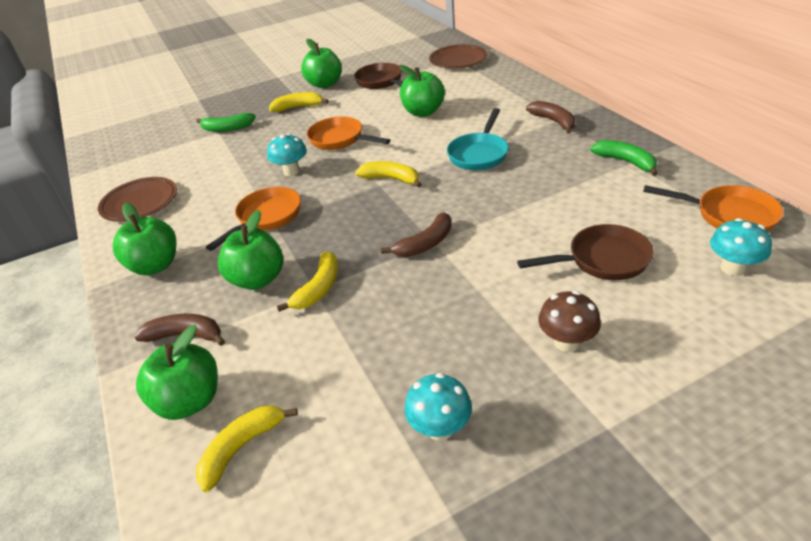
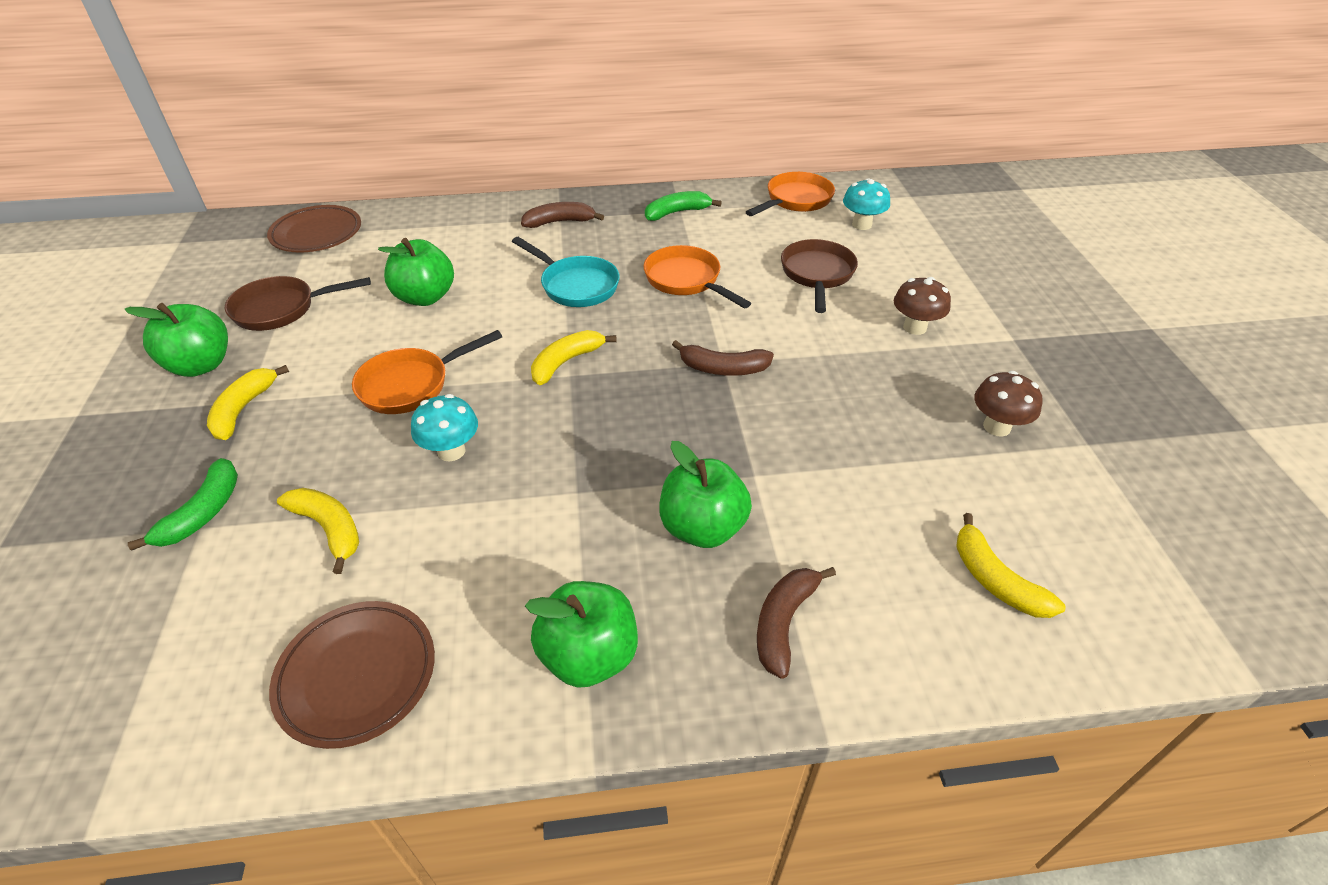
camera: 75 degrees left, 5 degrees up
(190, 401) = (911, 625): green apple -> none
(266, 218) = (558, 498): orange pan -> orange pan (686, 280)
(318, 288) = (755, 471): yellow banana -> yellow banana (329, 529)
(425, 244) = (723, 368): brown banana -> brown banana turned 120 degrees clockwise
(440, 428) = (996, 427): turquoise mushroom -> brown mushroom

